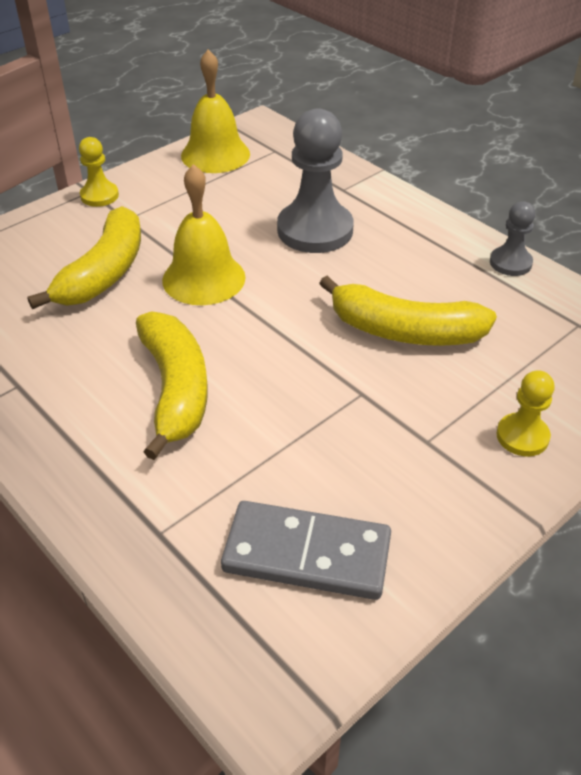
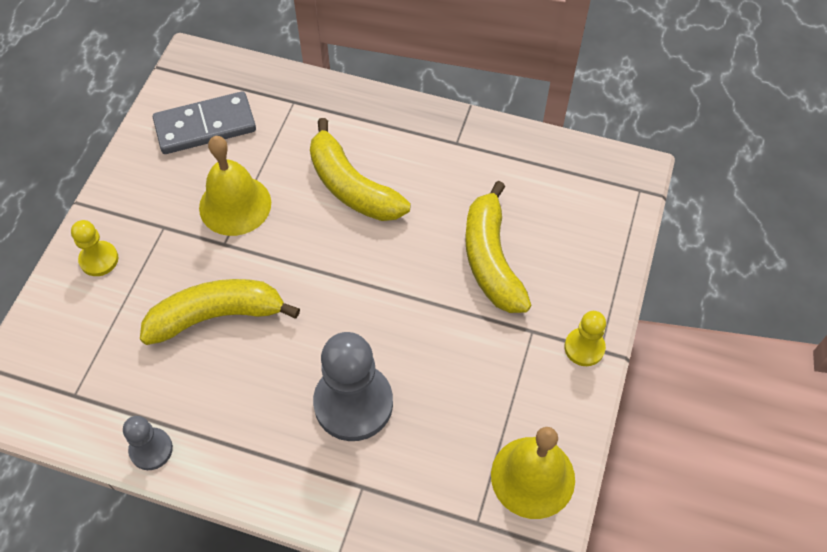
camera: 150 degrees right, 15 degrees up
(203, 278) = (408, 293): yellow bell -> yellow bell (235, 205)

